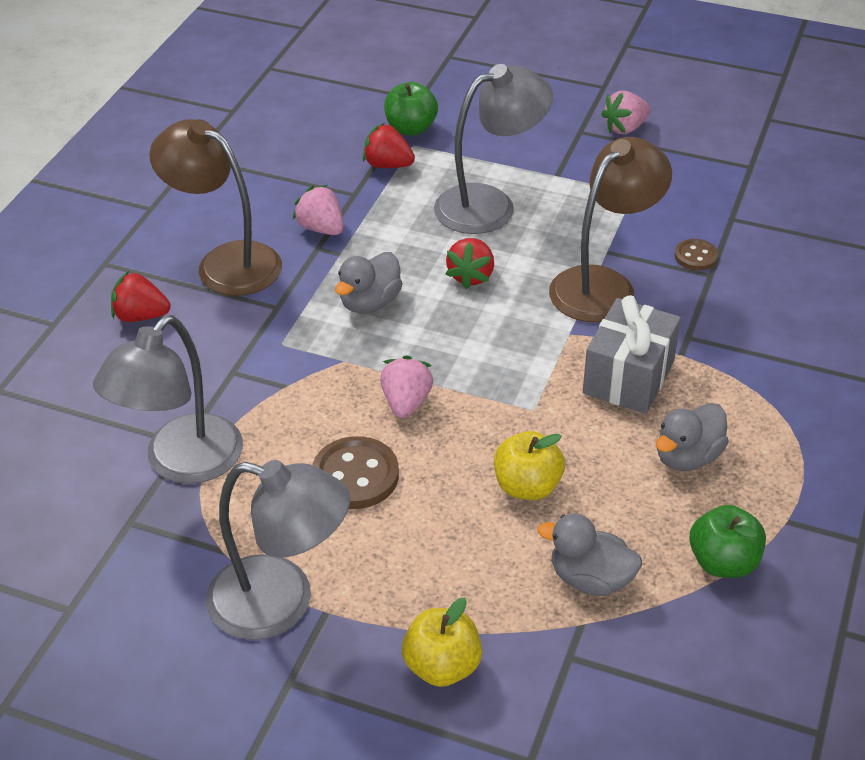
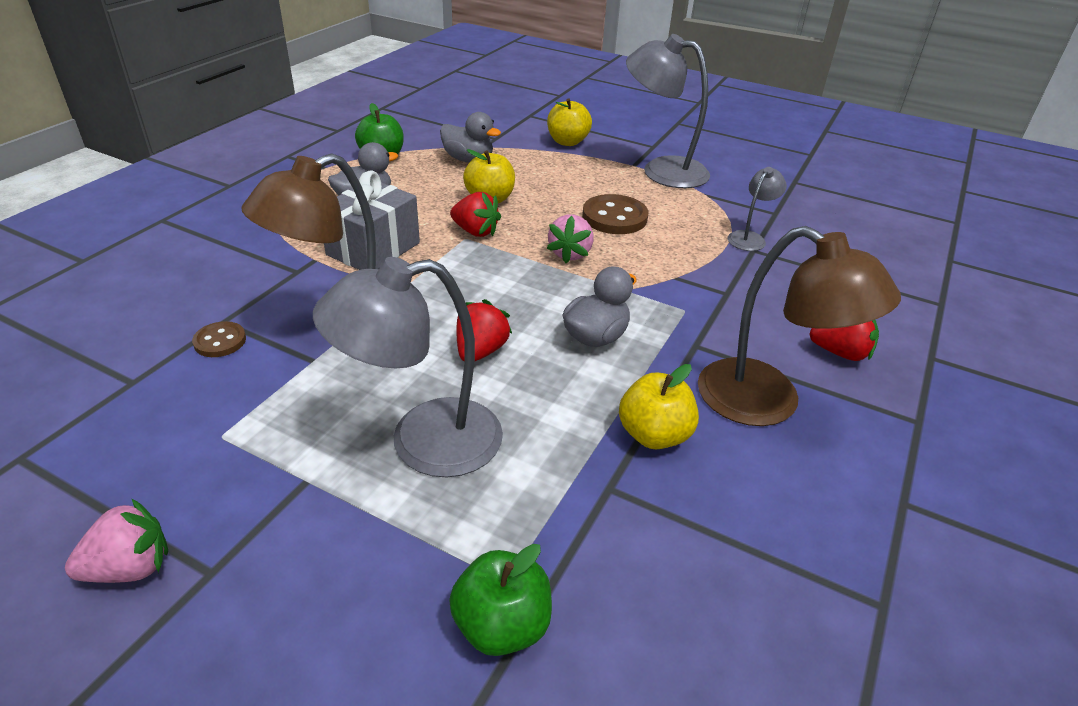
camera: 175 degrees left, 5 degrees down
(182, 463) = (750, 238): grey lamp -> grey lamp, size x0.50
(321, 228) = (654, 435): pink strawberry -> yellow apple
(387, 165) = (554, 538): red strawberry -> red strawberry (475, 231)

